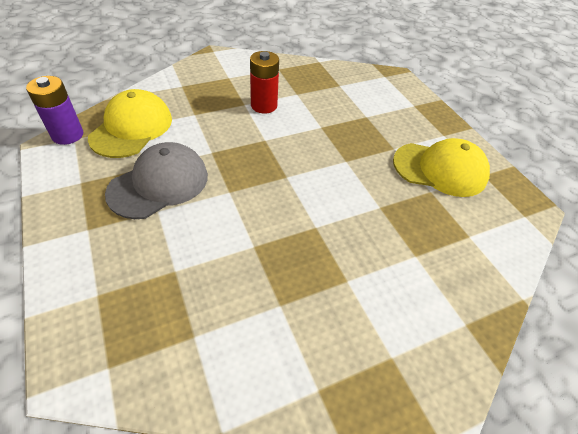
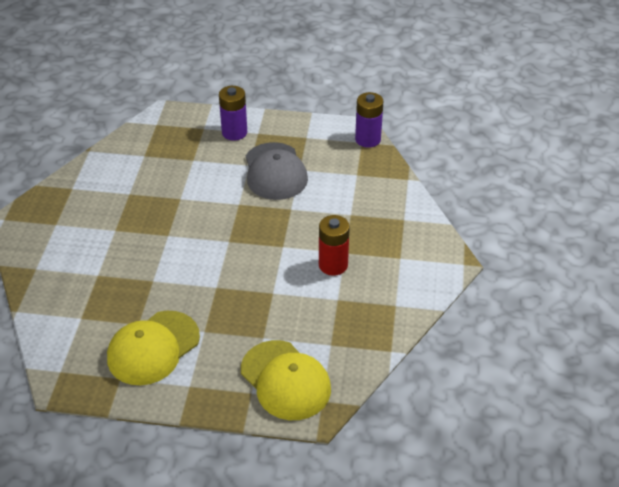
camera: 125 degrees right, 5 degrees down
(95, 253) = (234, 132): none -> purple battery
(132, 128) = (354, 173): yellow cap -> yellow cap (285, 380)

